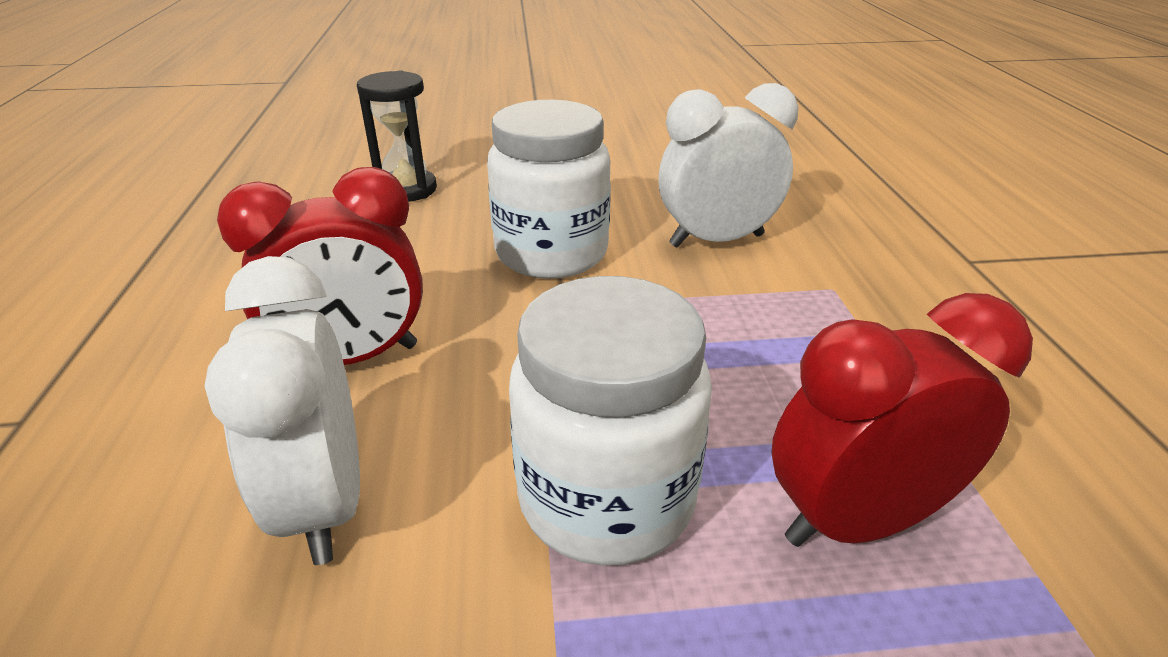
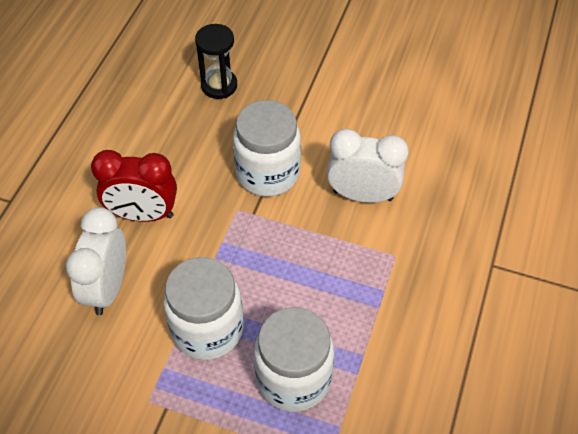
camera: 25 degrees right, 20 degrees up
(857, 521) = (293, 378): red clock -> white jar

